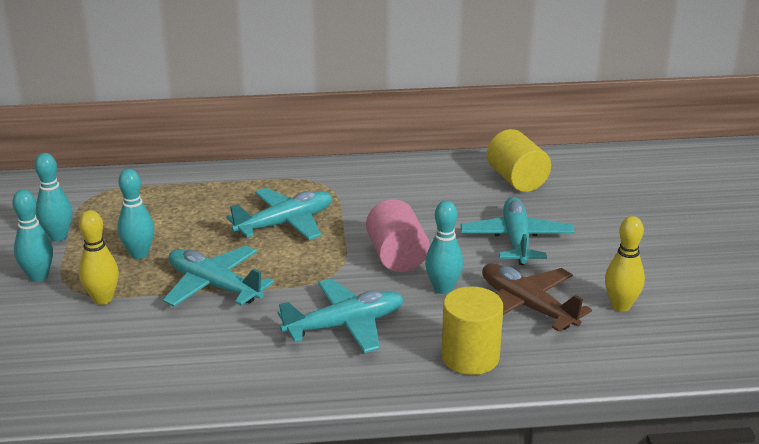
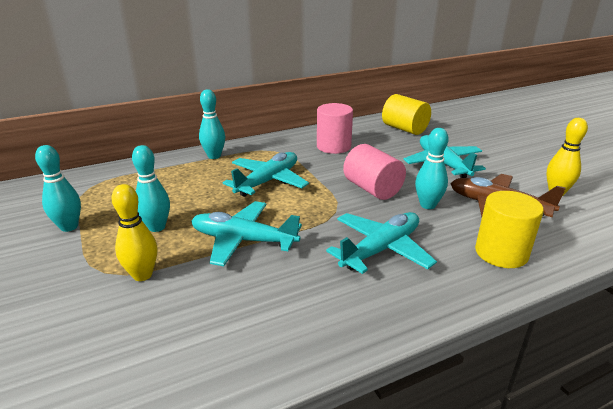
camera: 20 degrees left, 0 degrees up
(38, 276) = (63, 267): turquoise bowling pin -> turquoise bowling pin (214, 156)
(399, 190) = (333, 146): none -> pink cylinder

